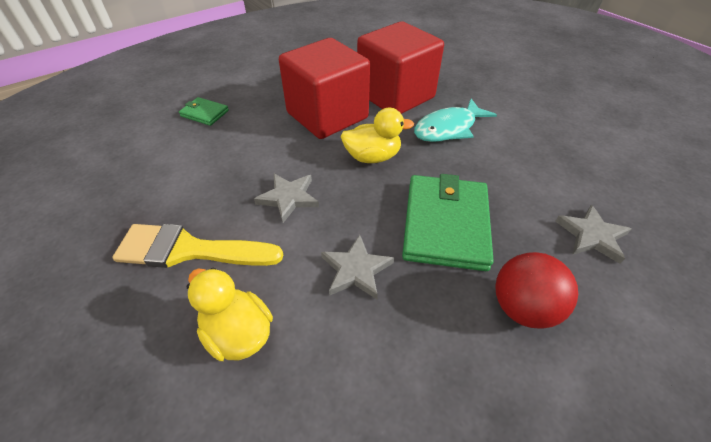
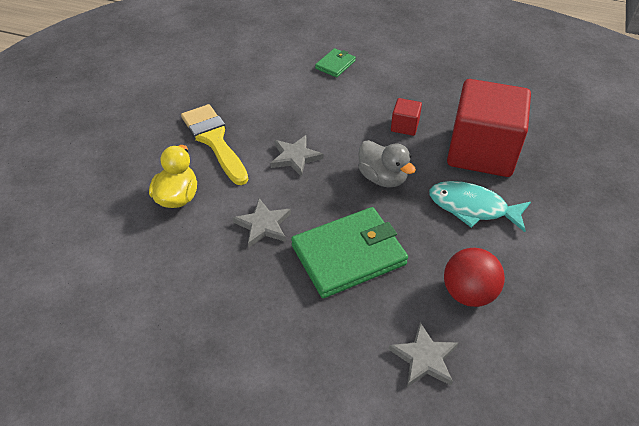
camera: 55 degrees right, 0 degrees up
(204, 113) = (335, 64): green wallet -> green wallet turned 45 degrees clockwise
(327, 115) = (404, 126): red cube -> red cube, size x0.41
(372, 157) = (382, 178): yellow duck -> grey duck
(522, 308) = (305, 331): red ball -> red ball (468, 293)

